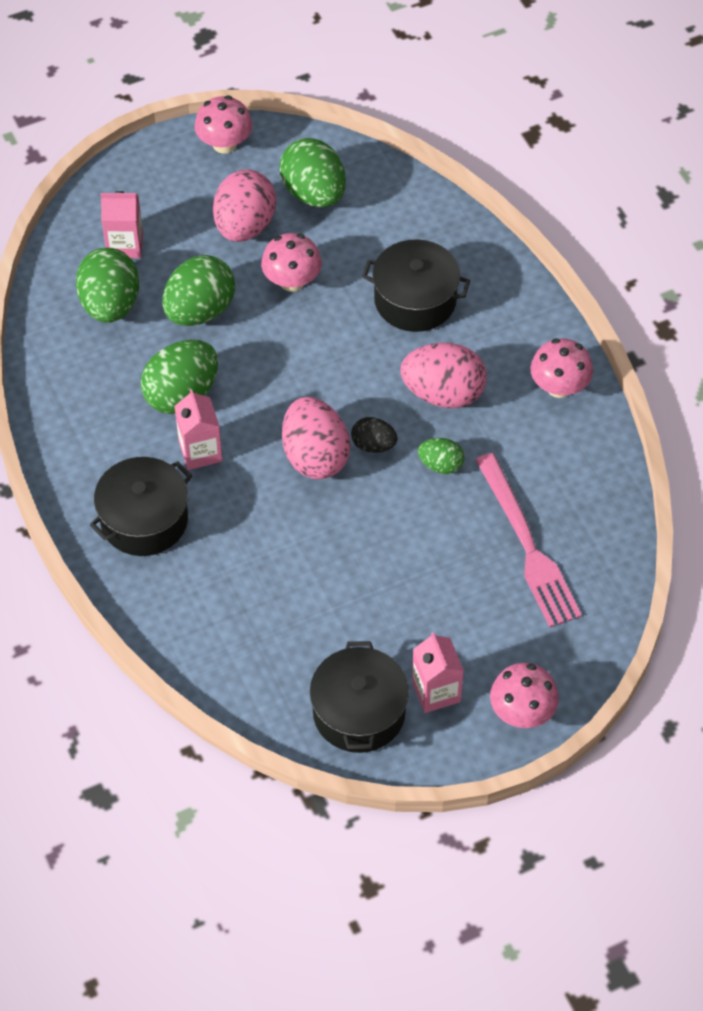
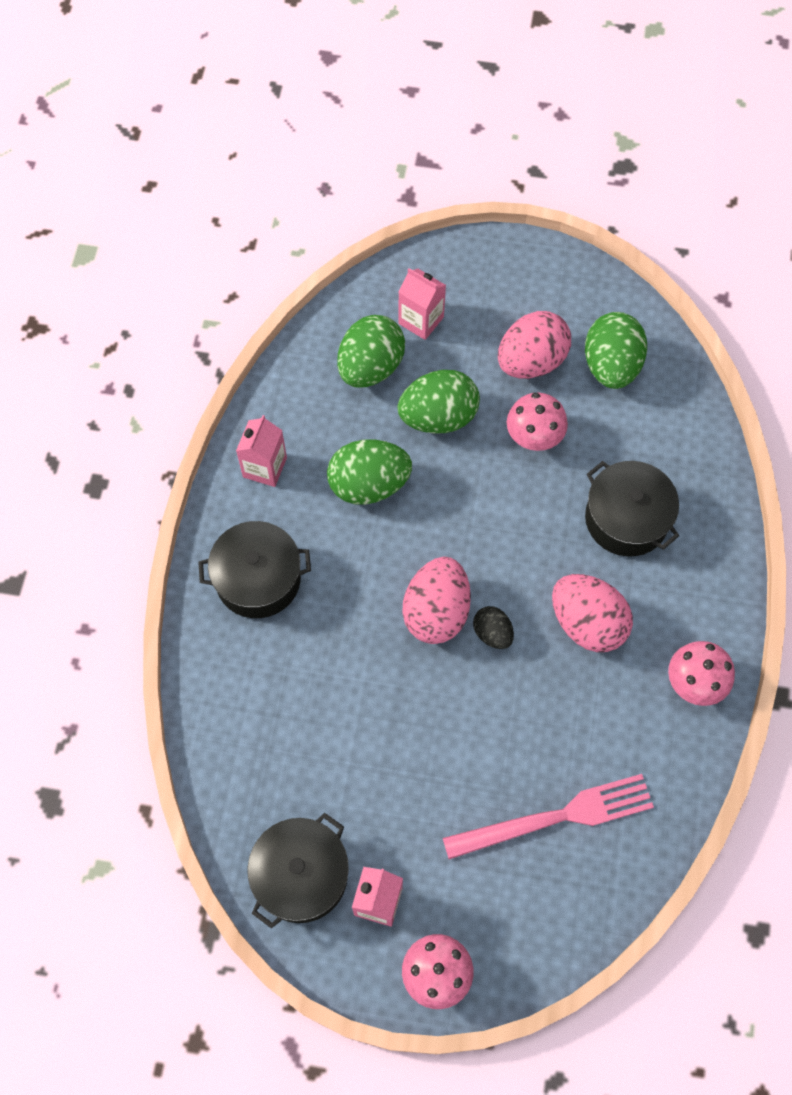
camera: 35 degrees right, 10 degrees up
(200, 451) = (346, 546): pink carton -> pink carton (265, 467)
(224, 144) = (568, 276): pink mushroom -> none
(440, 465) = (536, 690): green egg -> none
(527, 545) = (556, 817): pink fork -> pink fork turned 120 degrees counterclockwise

